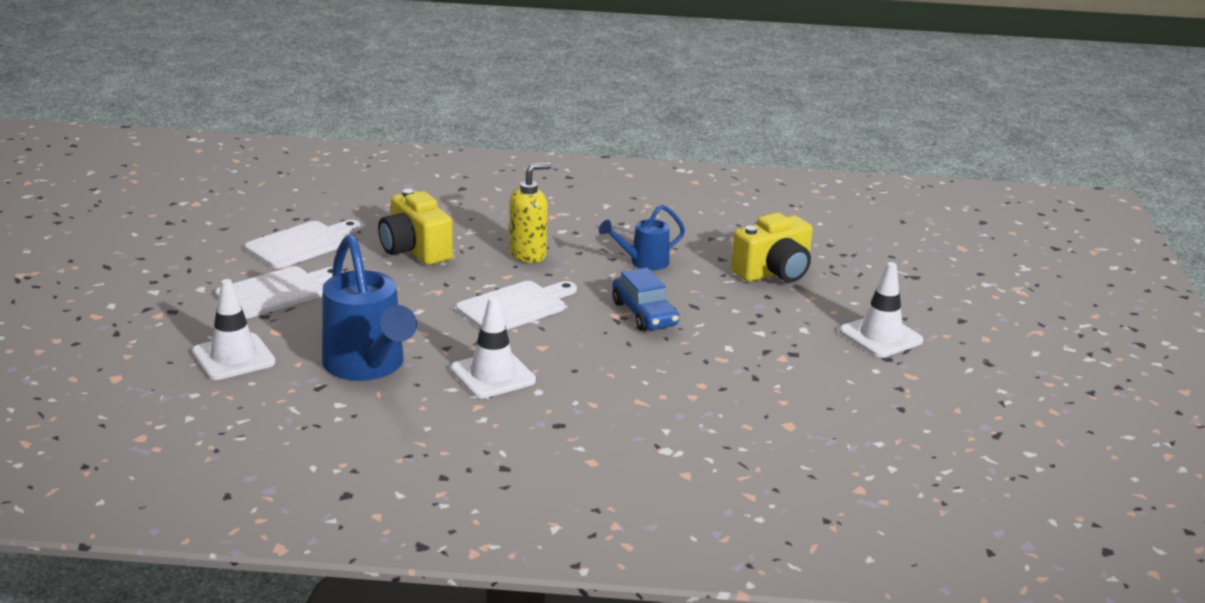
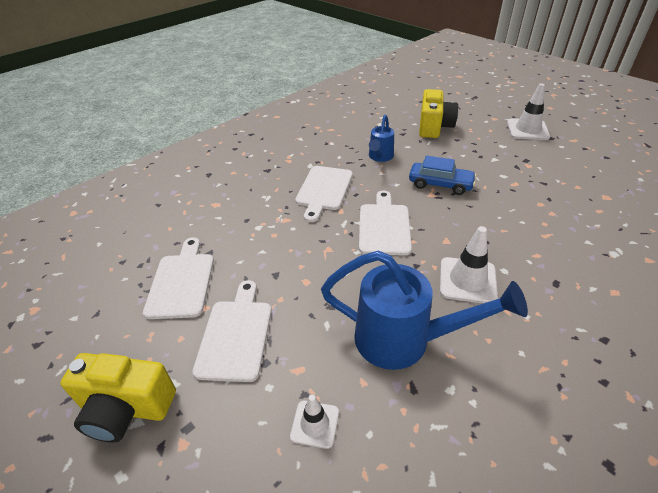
camera: 45 degrees left, 15 degrees up
(233, 357) = (315, 424): white traffic cone -> white traffic cone, size x0.61
(415, 250) = (261, 231): yellow camera -> yellow camera (126, 408)
(528, 254) = (323, 190): yellow soap dispenser -> white cutting board

